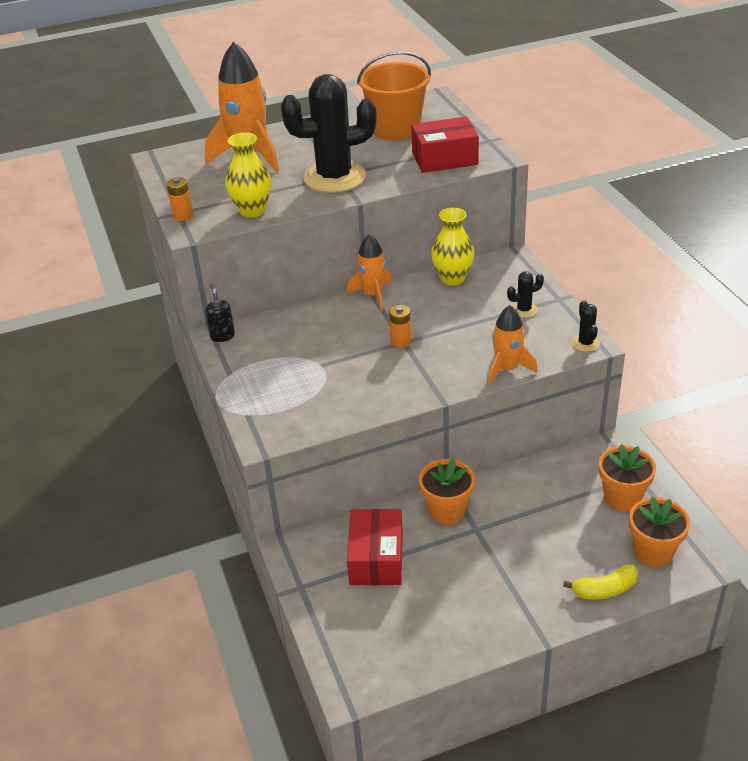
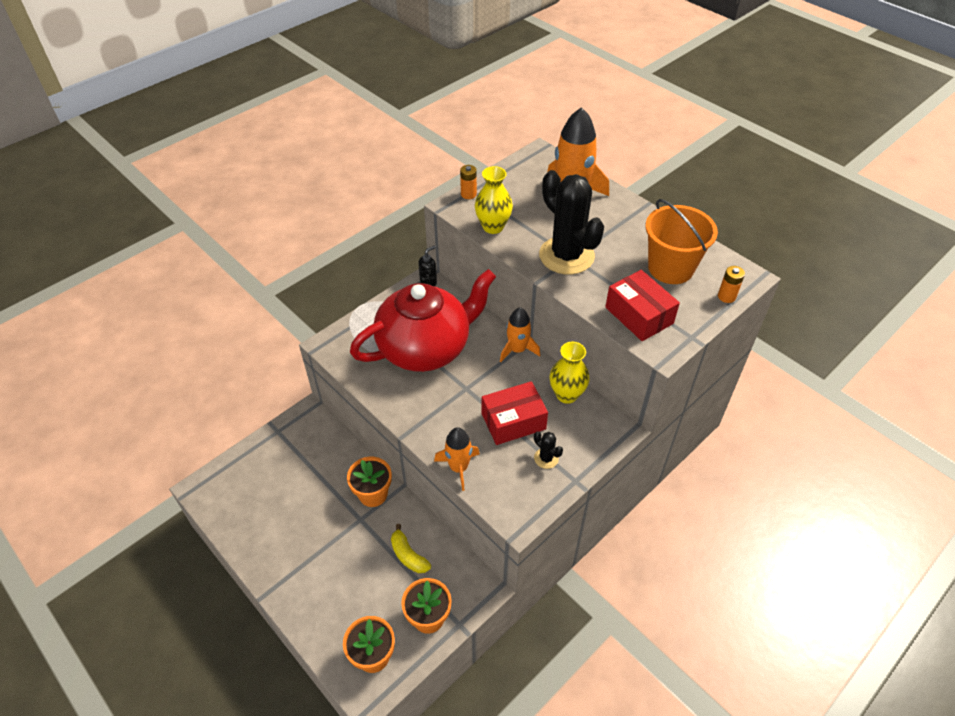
camera: 65 degrees right, 10 degrees up
(325, 359) = (426, 348): none -> red teapot
(376, 558) = (313, 465): red box -> red box (513, 421)
(401, 341) = (465, 386): orange battery -> orange battery (726, 296)
(585, 343) = (518, 517): black cactus -> none
(605, 589) = (322, 627): yellow banana -> yellow banana (408, 555)

